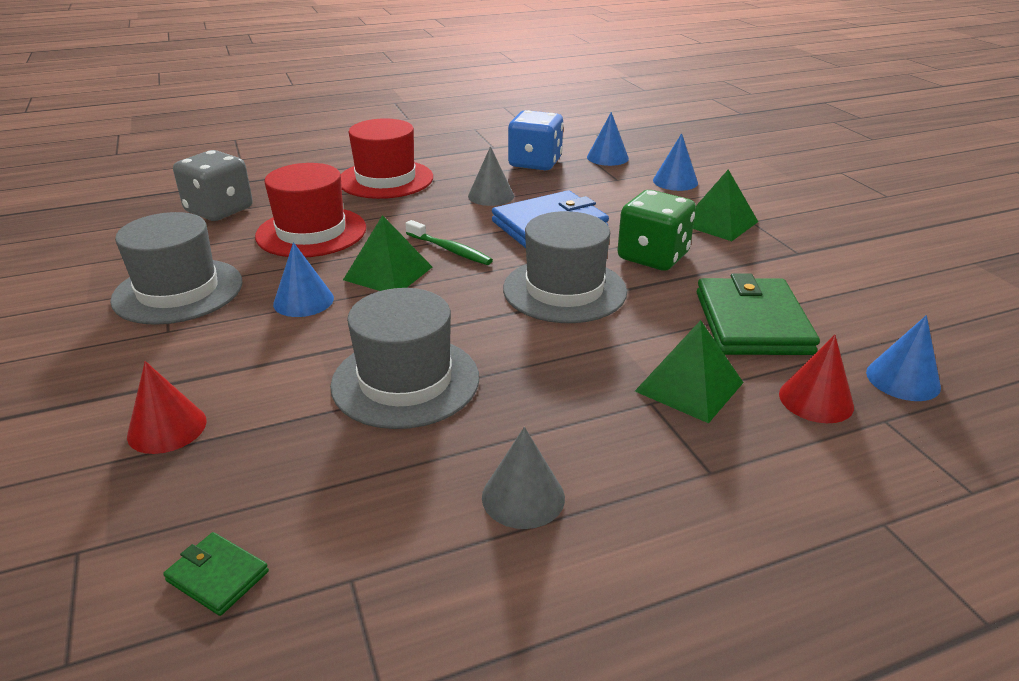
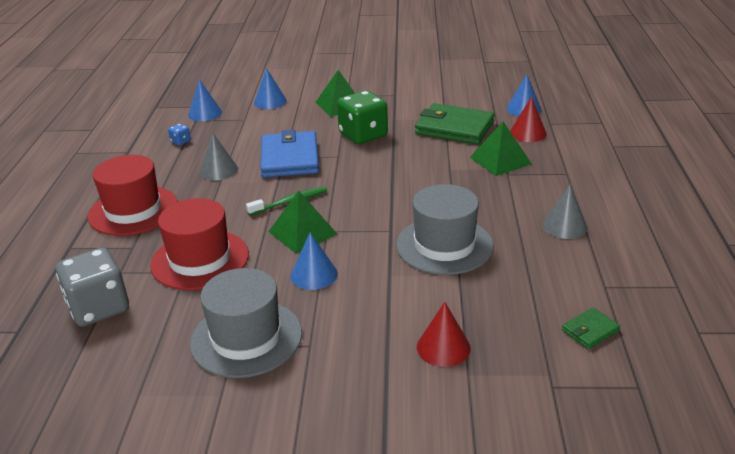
camera: 65 degrees left, 0 degrees up
(535, 163) = (180, 141): blue dice -> blue dice, size x0.41
(564, 290) = (379, 172): grey hat -> none

